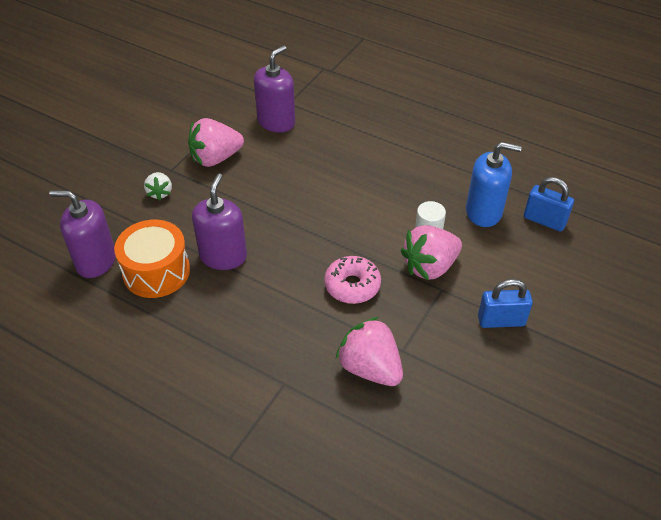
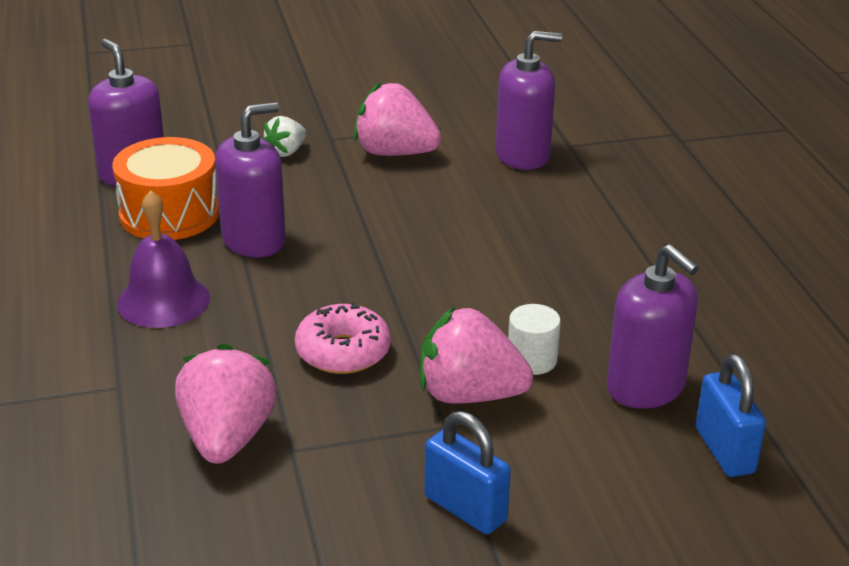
camera: 45 degrees right, 15 degrees down
(232, 322) = (163, 300): none -> purple bell
(484, 212) = (646, 387): blue soap dispenser -> purple soap dispenser

